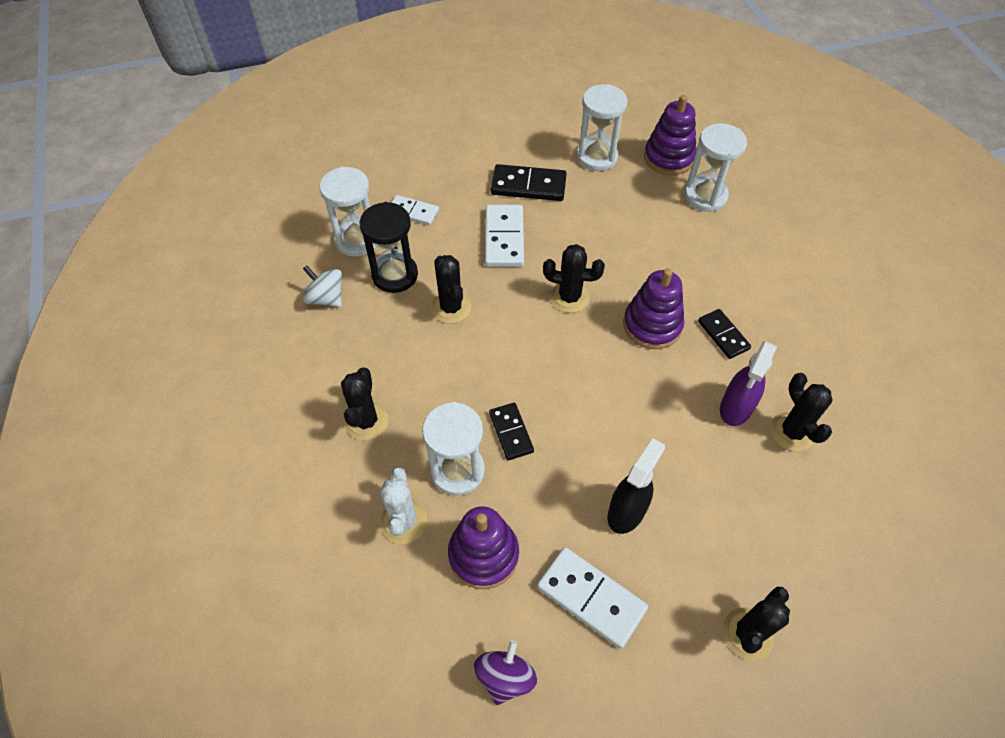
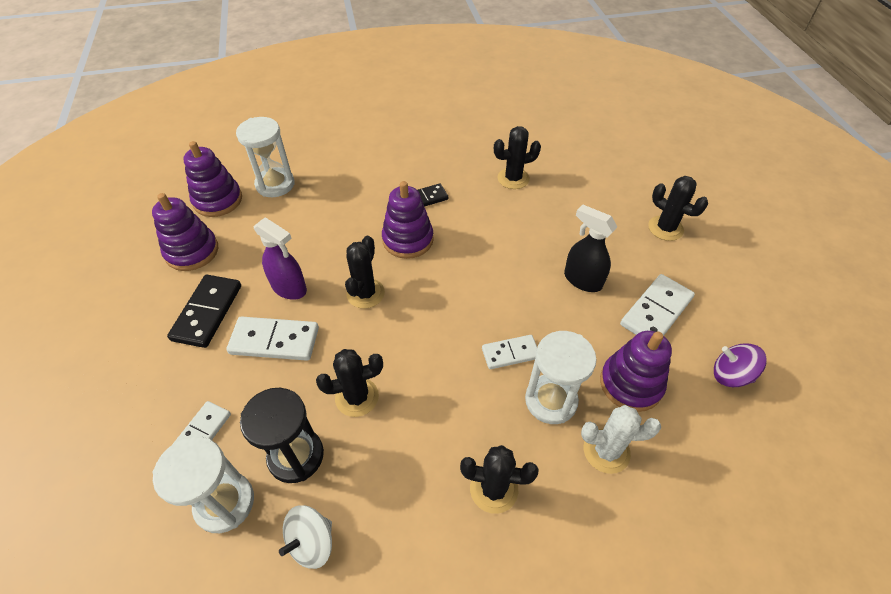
camera: 85 degrees left, 5 degrees down
(511, 432) = (510, 353): black domino -> white domino
(597, 157) = (192, 251): white hourglass -> purple stacking toy
(735, 408) = (492, 203): purple spray bottle -> purple spray bottle (289, 288)

